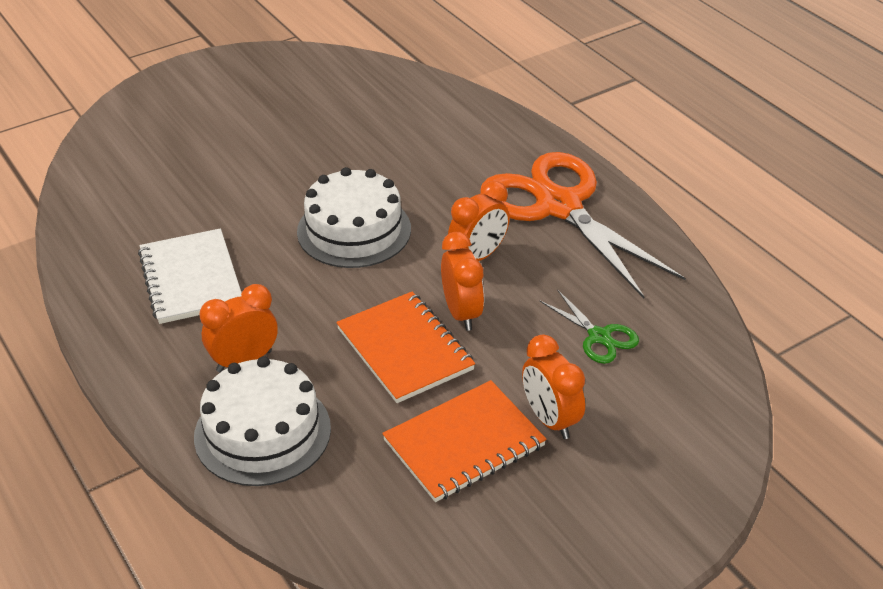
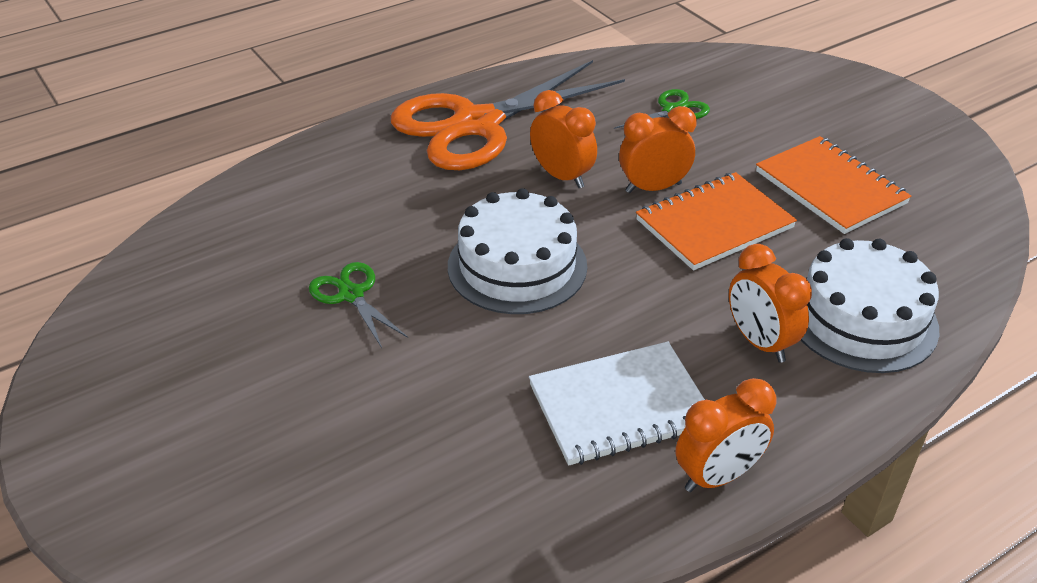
camera: 90 degrees left, 0 degrees up
(328, 153) = (351, 294): none -> green scissors
(550, 420) = (785, 141): orange clock -> orange clock (717, 476)

